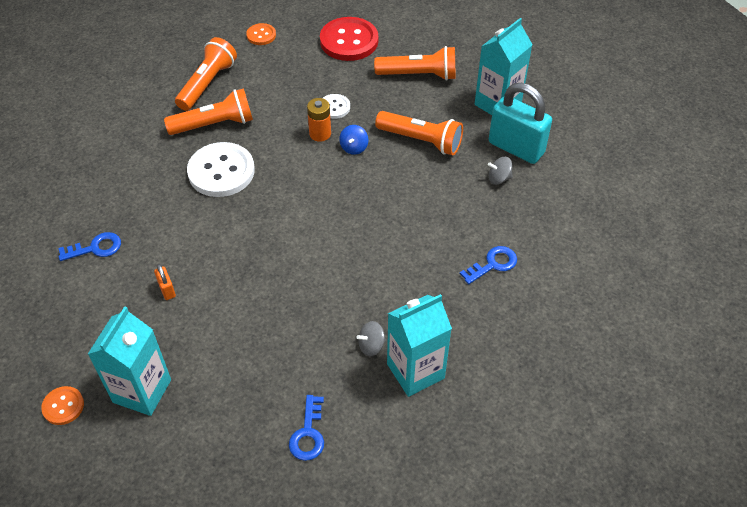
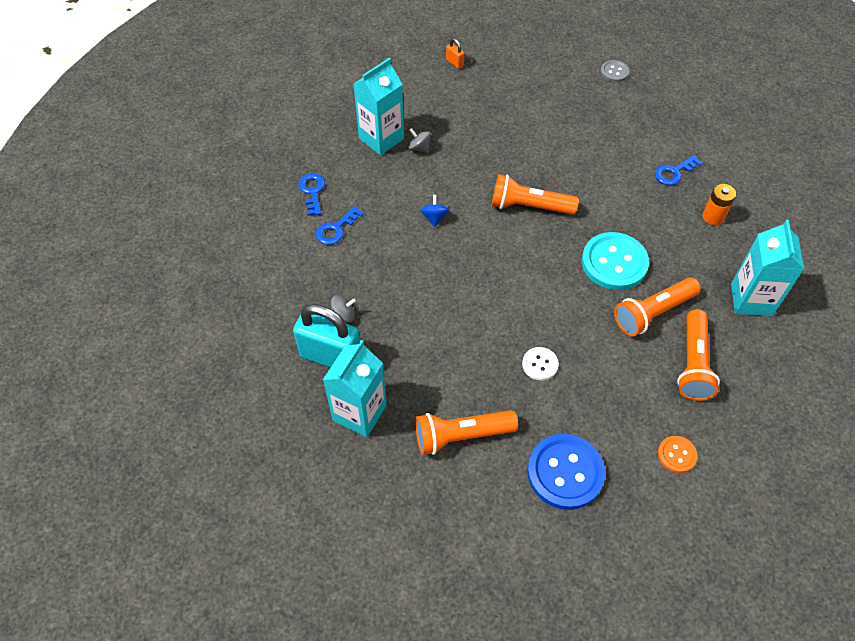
camera: 165 degrees right, 5 degrees up
(63, 406) = (614, 72): orange button -> grey button
(142, 391) = (568, 90): turquoise carton -> turquoise carton (751, 299)
(167, 290) = (595, 154): orange padlock -> orange padlock (454, 63)
(221, 171) = (614, 263): white button -> turquoise button
(308, 433) = (443, 89): blue key -> blue key (312, 191)
(320, 134) = (540, 327): orange battery -> orange battery (713, 217)
(349, 41) = (565, 472): red button -> blue button
(354, 147) = (499, 318): blue spinning top -> blue spinning top (434, 217)
(371, 345) = (419, 148): grey spinning top -> grey spinning top turned 105 degrees counterclockwise
(421, 140) = (433, 342): orange flashlight -> orange flashlight (529, 206)

